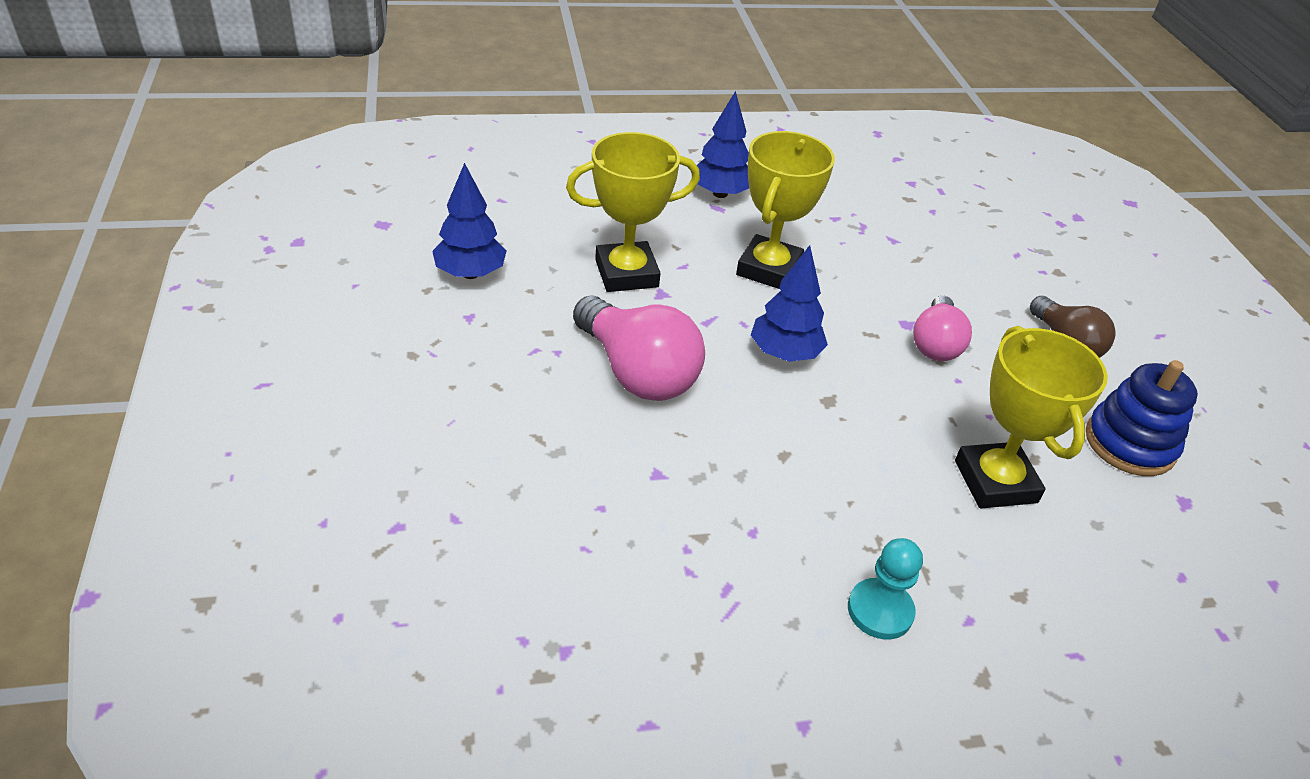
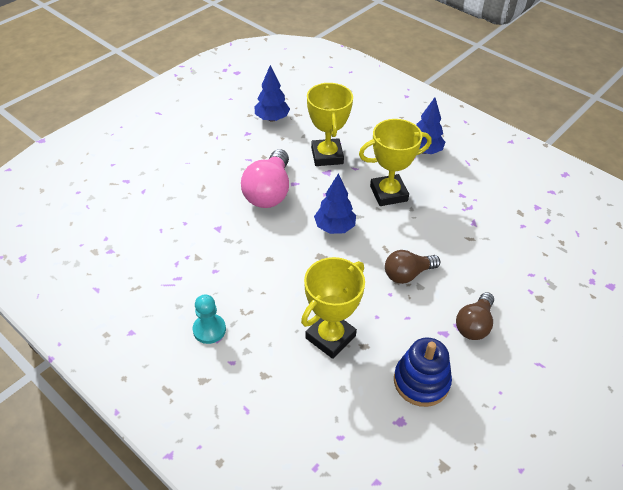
camera: 55 degrees right, 5 degrees up
(626, 273) = (327, 156): yellow trophy -> yellow trophy turned 45 degrees clockwise
(935, 344) = (407, 274): pink light bulb -> brown light bulb

